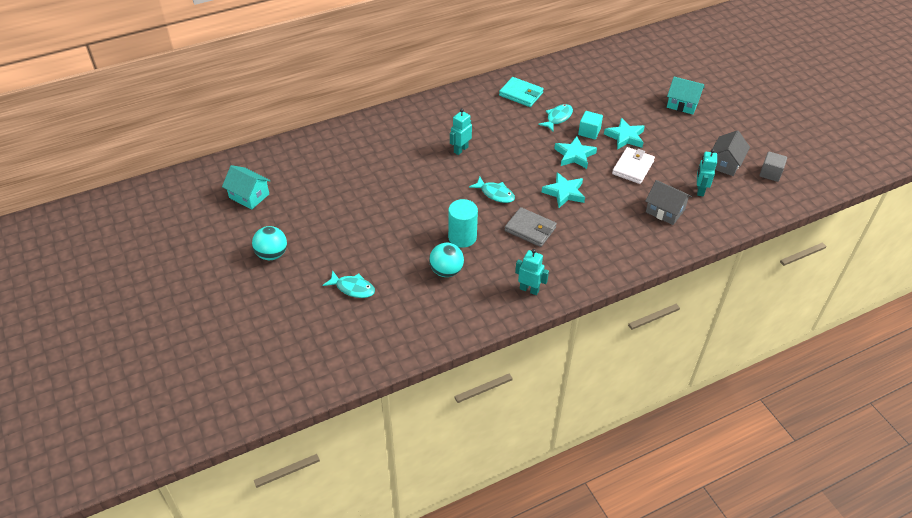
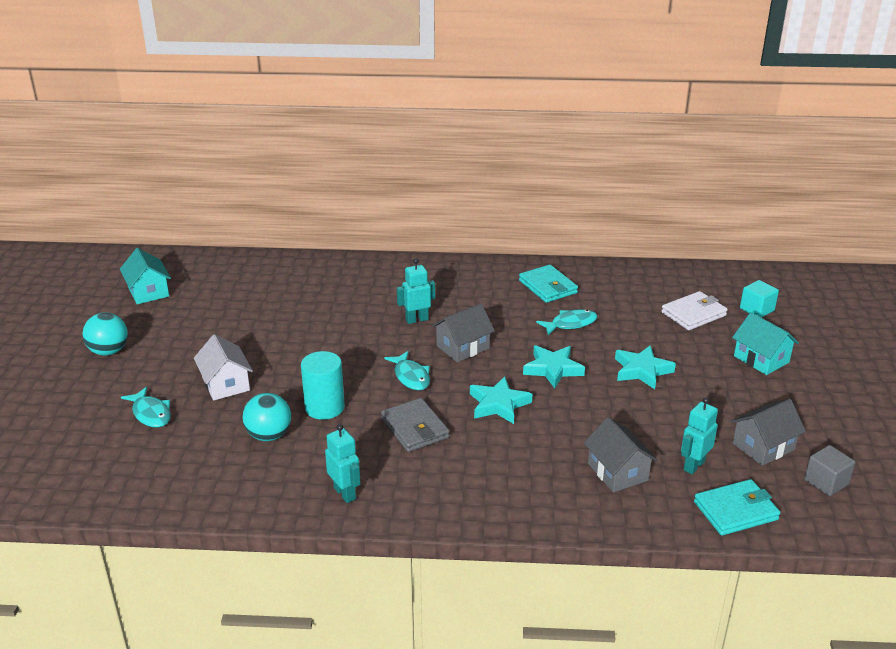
camera: 30 degrees right, 15 degrees down
(381, 246) = (225, 384): none -> white house
(508, 160) = (463, 347): none -> grey house
(589, 132) = (597, 350): turquoise cube -> turquoise cube (757, 309)
(633, 167) = (619, 407): white wallet -> white wallet (693, 314)
(740, 210) = (735, 511): none -> turquoise wallet

